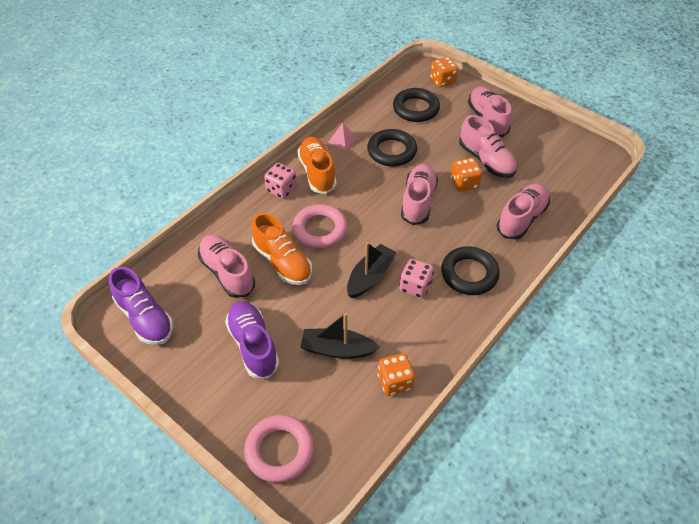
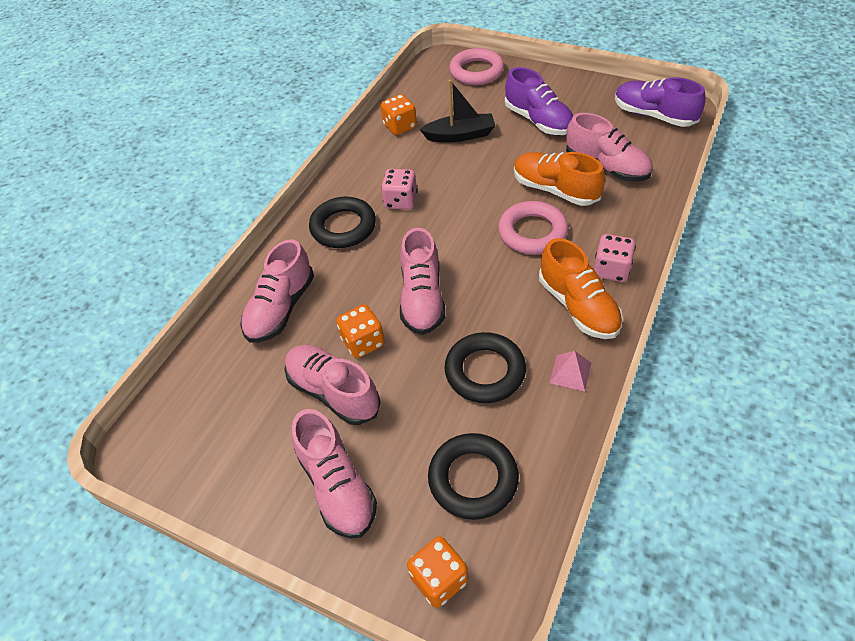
camera: 170 degrees right, 0 degrees up
(370, 277) = (452, 199): black boat -> none

